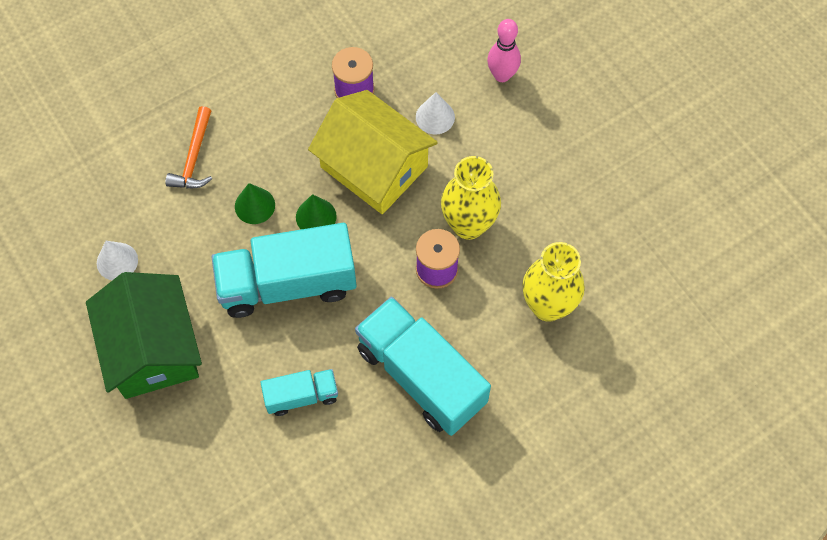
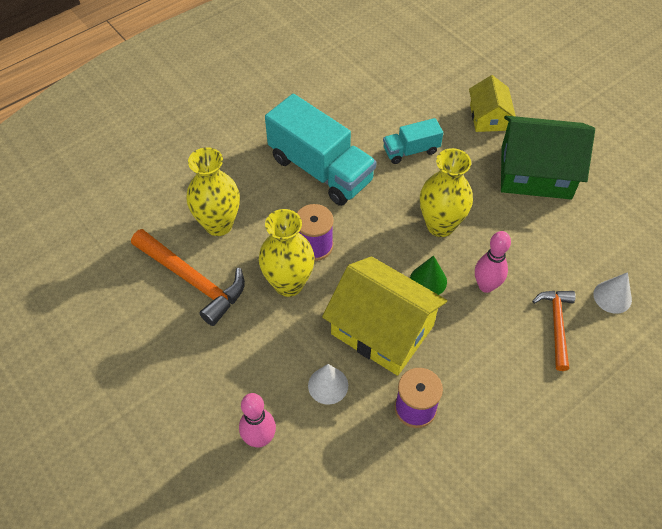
camera: 175 degrees right, 10 degrees down
(117, 261) = (590, 231): white cone -> white cone (612, 297)
(152, 348) = (535, 172): green house -> green house turned 60 degrees counterclockwise
(186, 444) = (488, 117): none -> yellow house
(254, 205) = (486, 286): green cone -> pink bowling pin
(287, 283) = (440, 225): turquoise truck -> yellow vase
(574, 237) = (193, 280): none -> orange hammer

